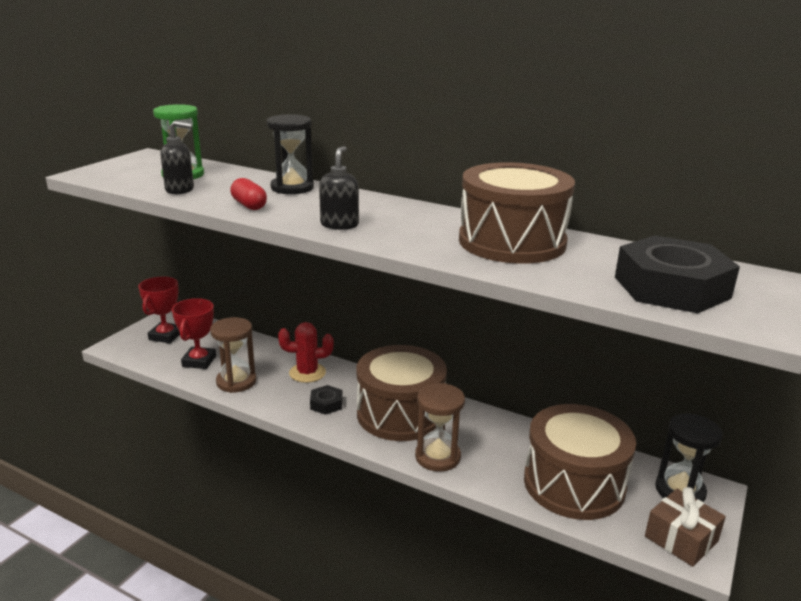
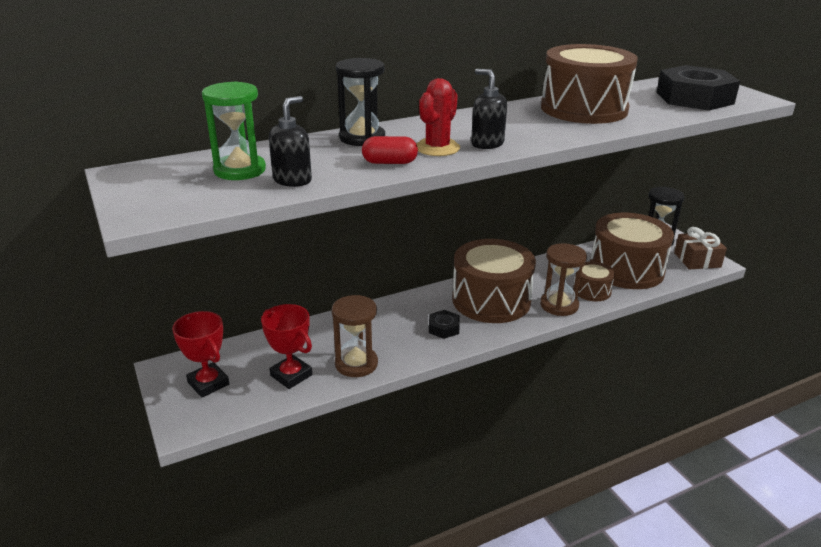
camera: 55 degrees left, 5 degrees up
(307, 373) = (384, 321): red cactus -> red cactus (437, 148)
(493, 471) = (592, 291): none -> brown drum

